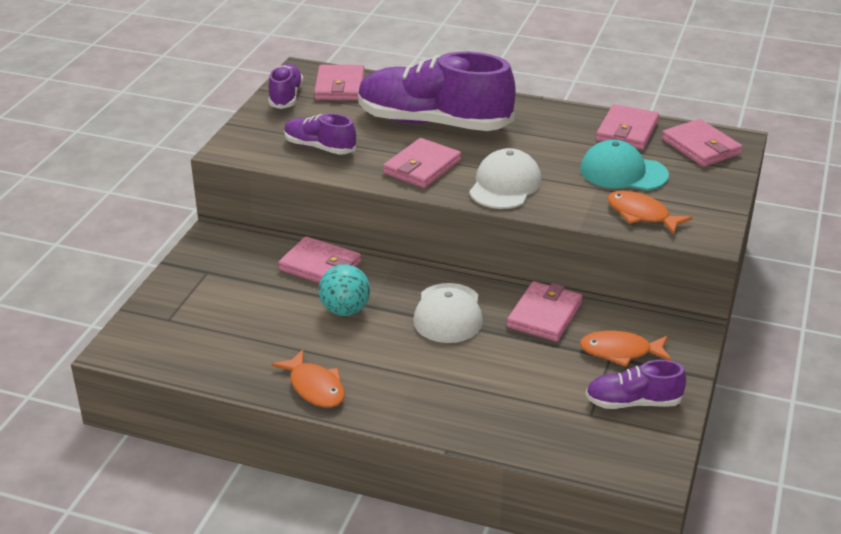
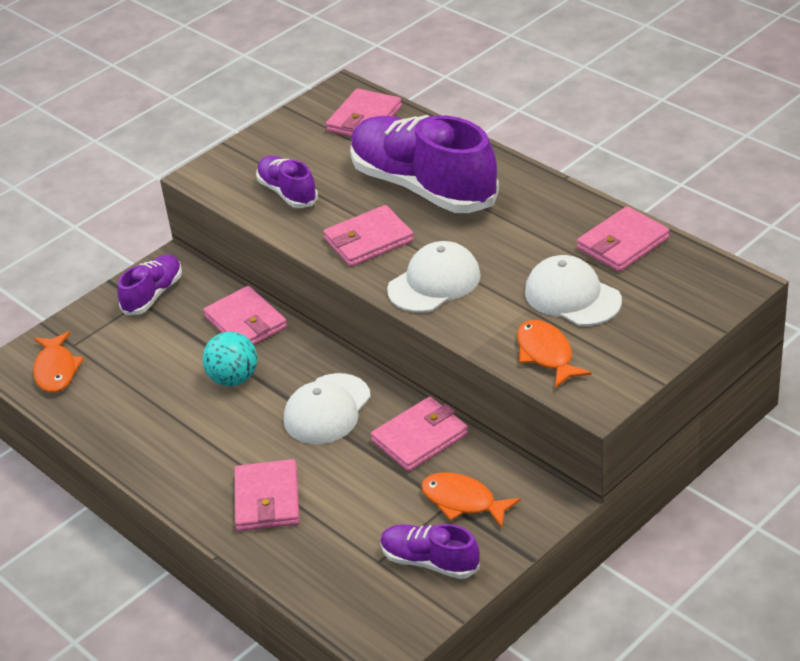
camera: 30 degrees right, 5 degrees up
(286, 97) = (301, 121): purple shoe -> purple shoe (153, 295)
(315, 387) = (148, 454): orange fish -> orange fish (56, 370)
(623, 172) = (572, 296): turquoise cap -> white cap
(700, 147) = (689, 283): pink wallet -> pink wallet (267, 499)

